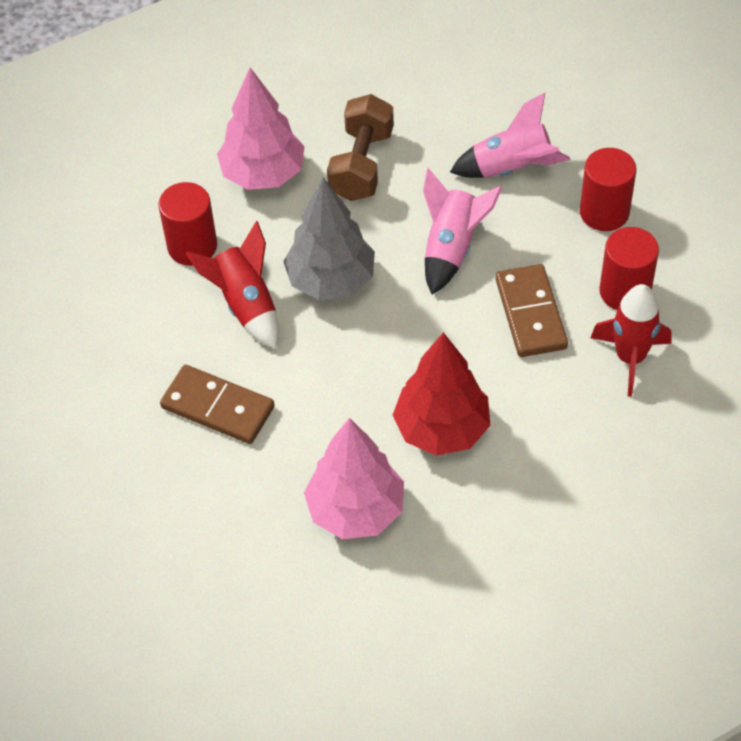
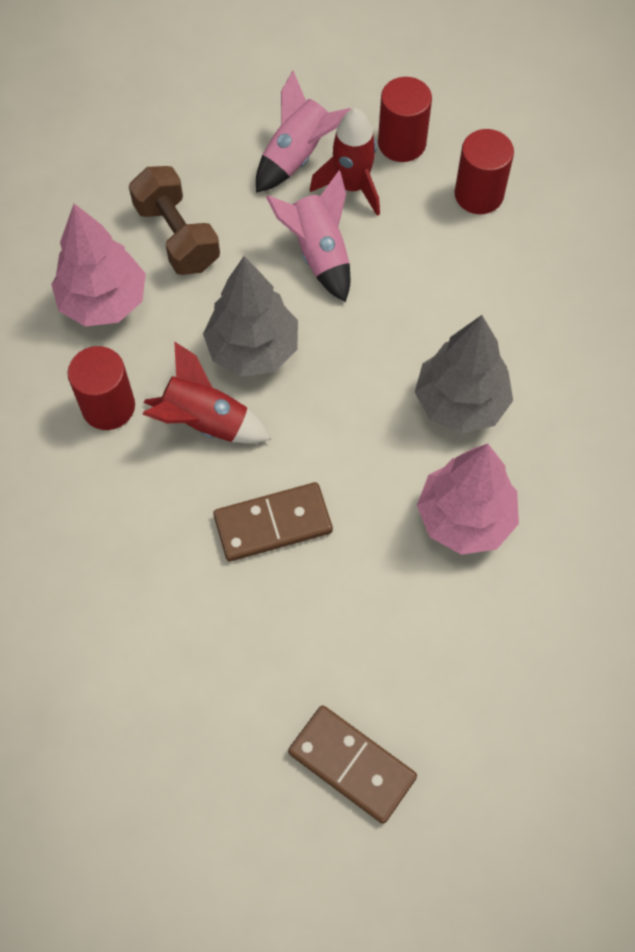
camera: 45 degrees left, 10 degrees up
(442, 429) = (460, 403): red tree -> grey tree
(531, 313) = (430, 262): brown domino -> brown domino (352, 764)
(630, 358) = (534, 243): red rocket -> red rocket (352, 186)

